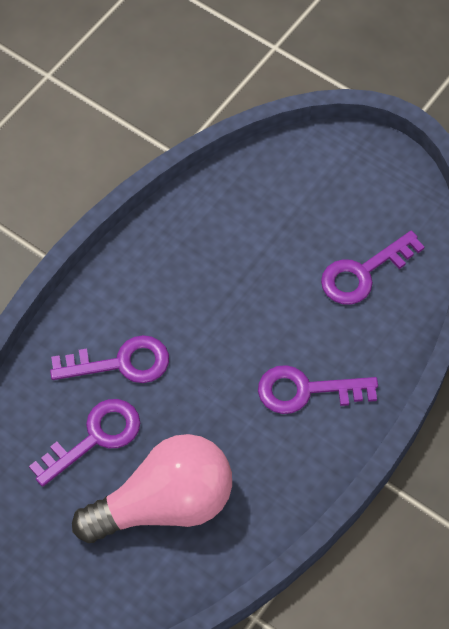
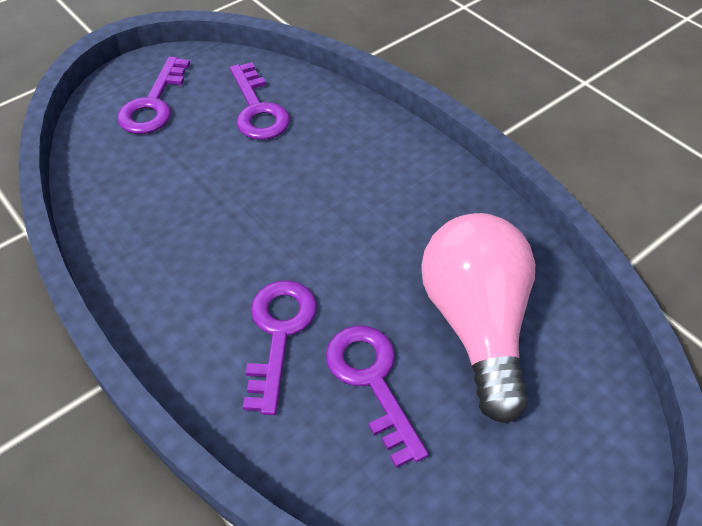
camera: 75 degrees left, 10 degrees down
(306, 390) = (371, 176): purple key -> purple key (153, 104)

